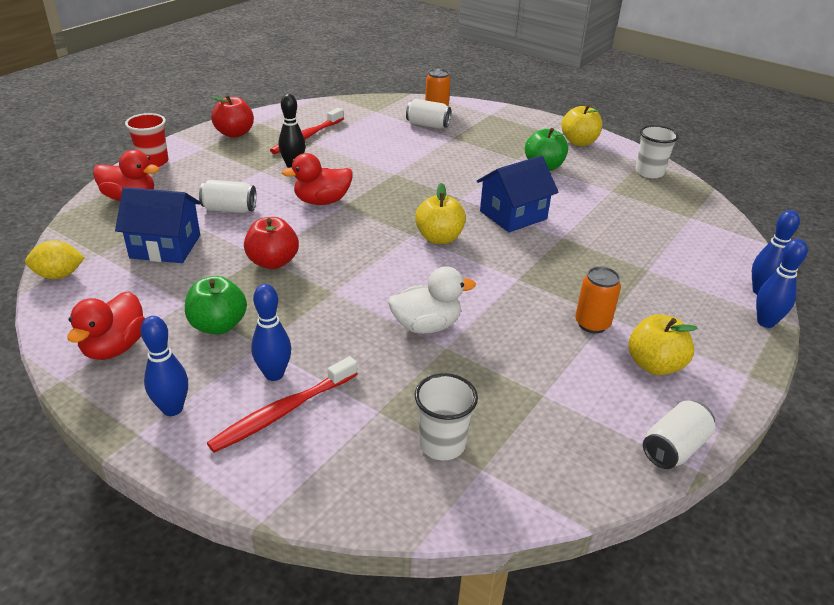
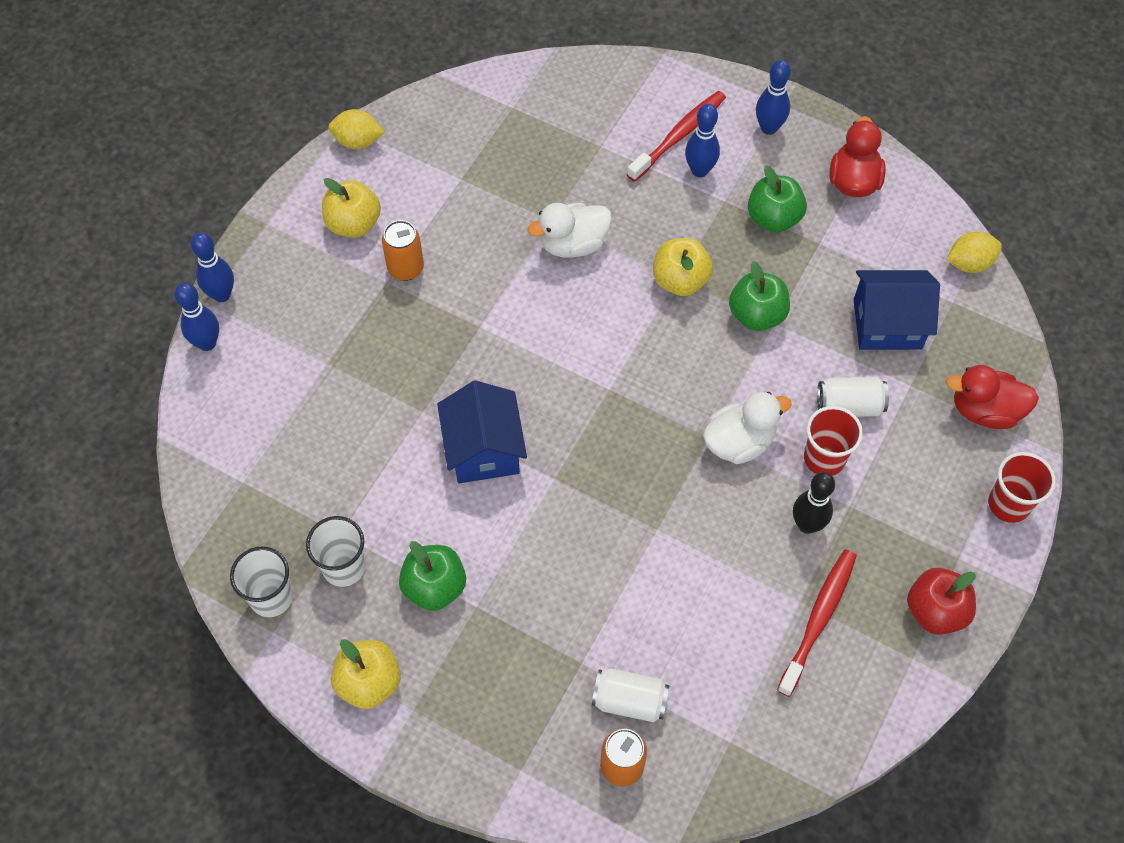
camera: 175 degrees right, 25 degrees up
(264, 189) = (824, 458): none -> red cup
(273, 262) = (756, 315): red apple -> green apple
(322, 201) = (739, 442): red duck -> white duck
(439, 238) = (575, 386): yellow apple -> yellow apple (680, 280)
(442, 444) = (545, 123): white cup -> white cup (344, 567)
(513, 215) = (483, 449): blue house -> blue house turned 60 degrees counterclockwise
(674, 448) = (358, 141): white can -> yellow lemon

